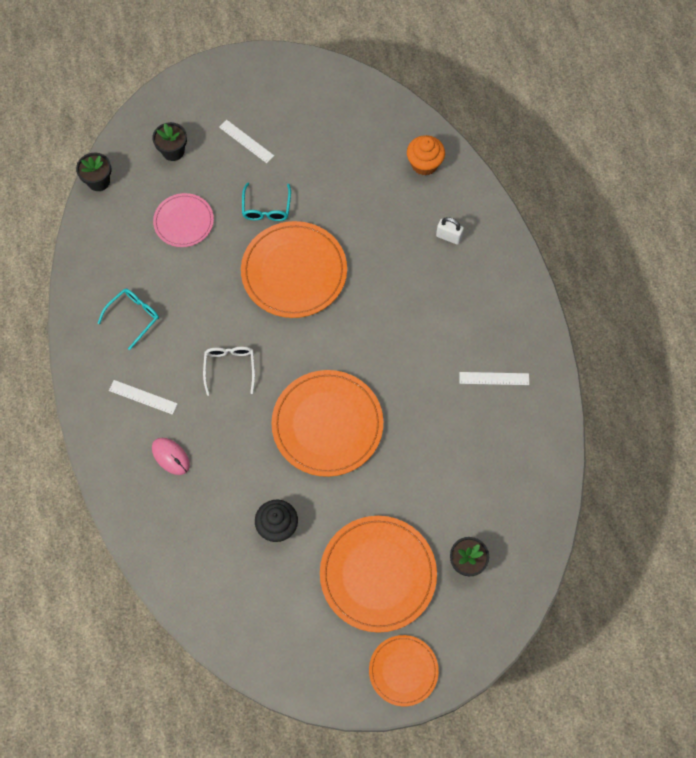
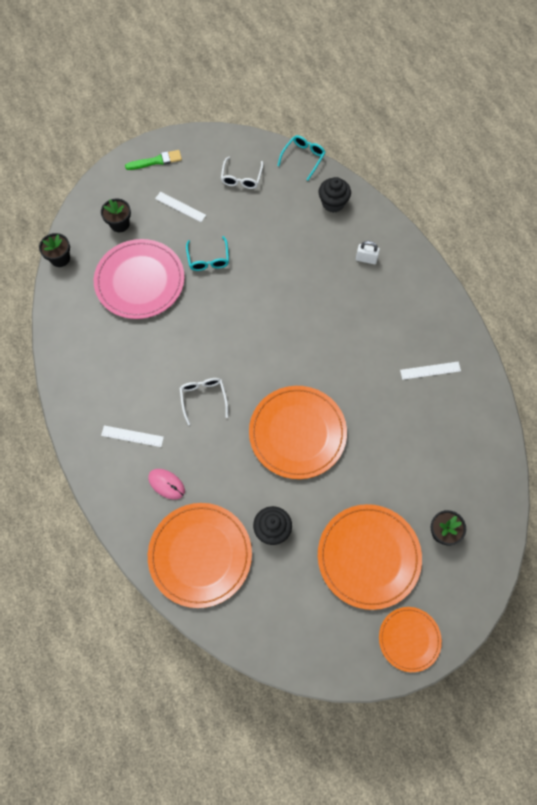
camera: 10 degrees left, 0 degrees up
(134, 317) = (111, 368): turquoise glasses -> turquoise glasses (303, 158)
(184, 221) = (140, 281): pink plate -> pink plate, size x1.73
(229, 82) = (156, 161): none -> green brush
(294, 271) = (242, 308): orange plate -> orange plate (200, 555)
(323, 117) = (241, 178): none -> white glasses
(424, 164) = (333, 203): orange cupcake -> black cupcake

